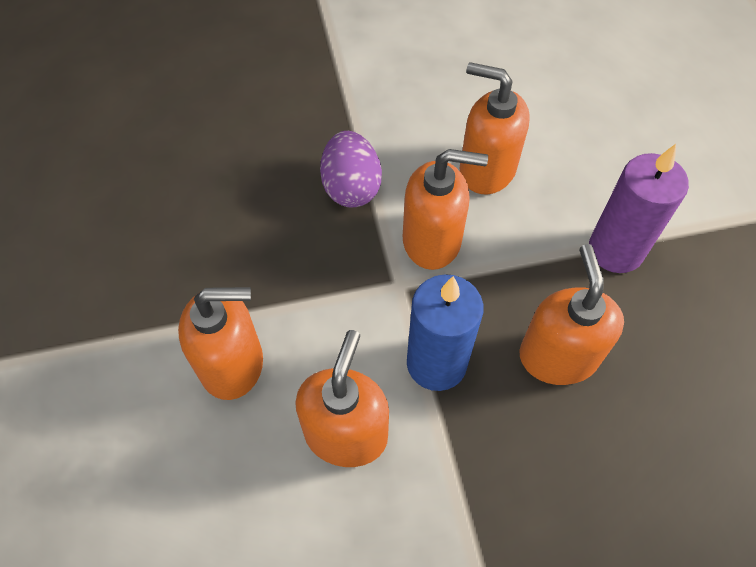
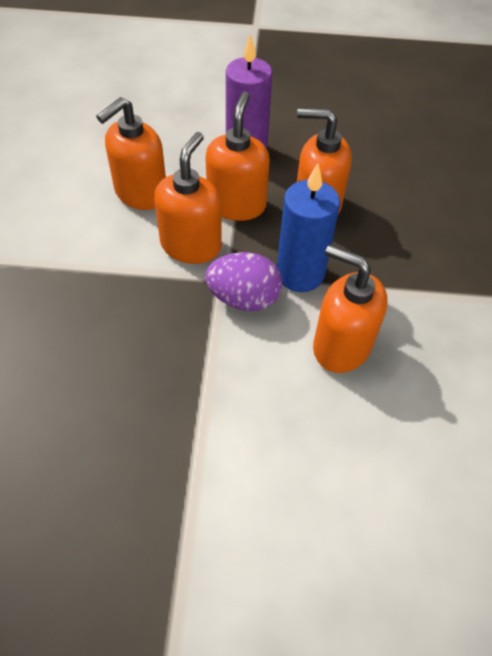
camera: 75 degrees left, 5 degrees down
(232, 364) = (253, 415): orange soap dispenser -> orange soap dispenser (236, 204)
(351, 187) = (110, 284): purple egg -> purple egg (244, 299)

